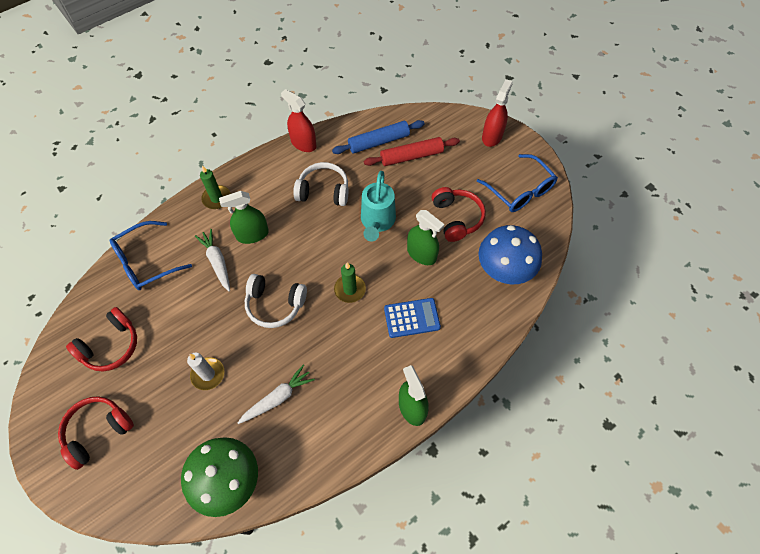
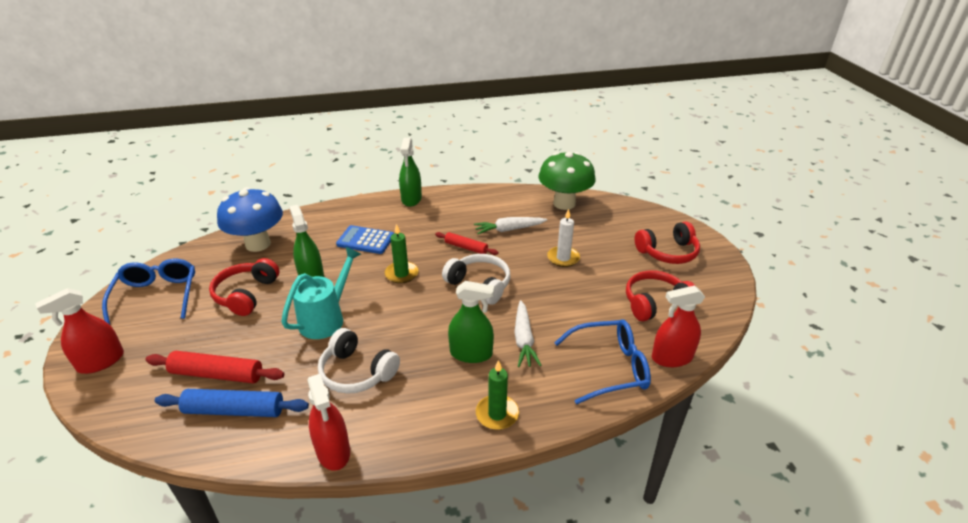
camera: 155 degrees left, 25 degrees down
(97, 289) = (672, 357): none -> red spray bottle
(310, 349) = (466, 247): none -> red rolling pin

